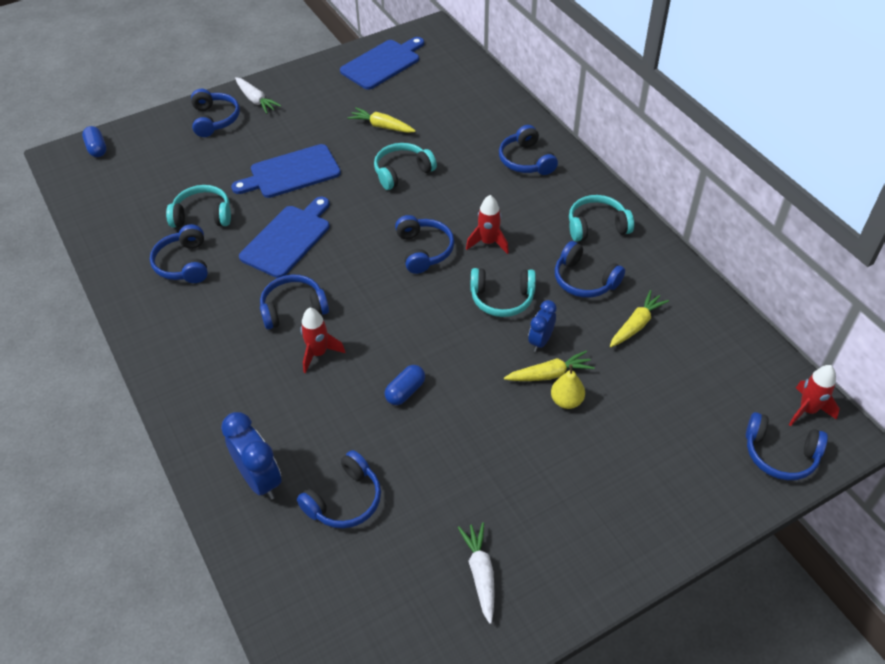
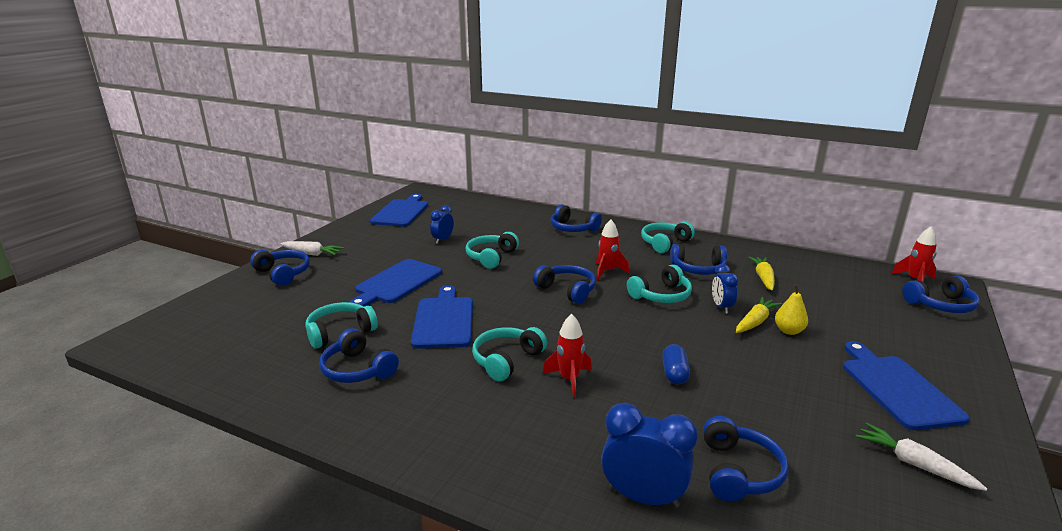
camera: 35 degrees left, 25 degrees down
(97, 148) = (165, 324): blue capsule -> none
(293, 308) = (506, 360): blue headphones -> turquoise headphones
(382, 126) = (443, 240): yellow carrot -> blue clock
(574, 510) = (897, 388): none -> blue cutting board

